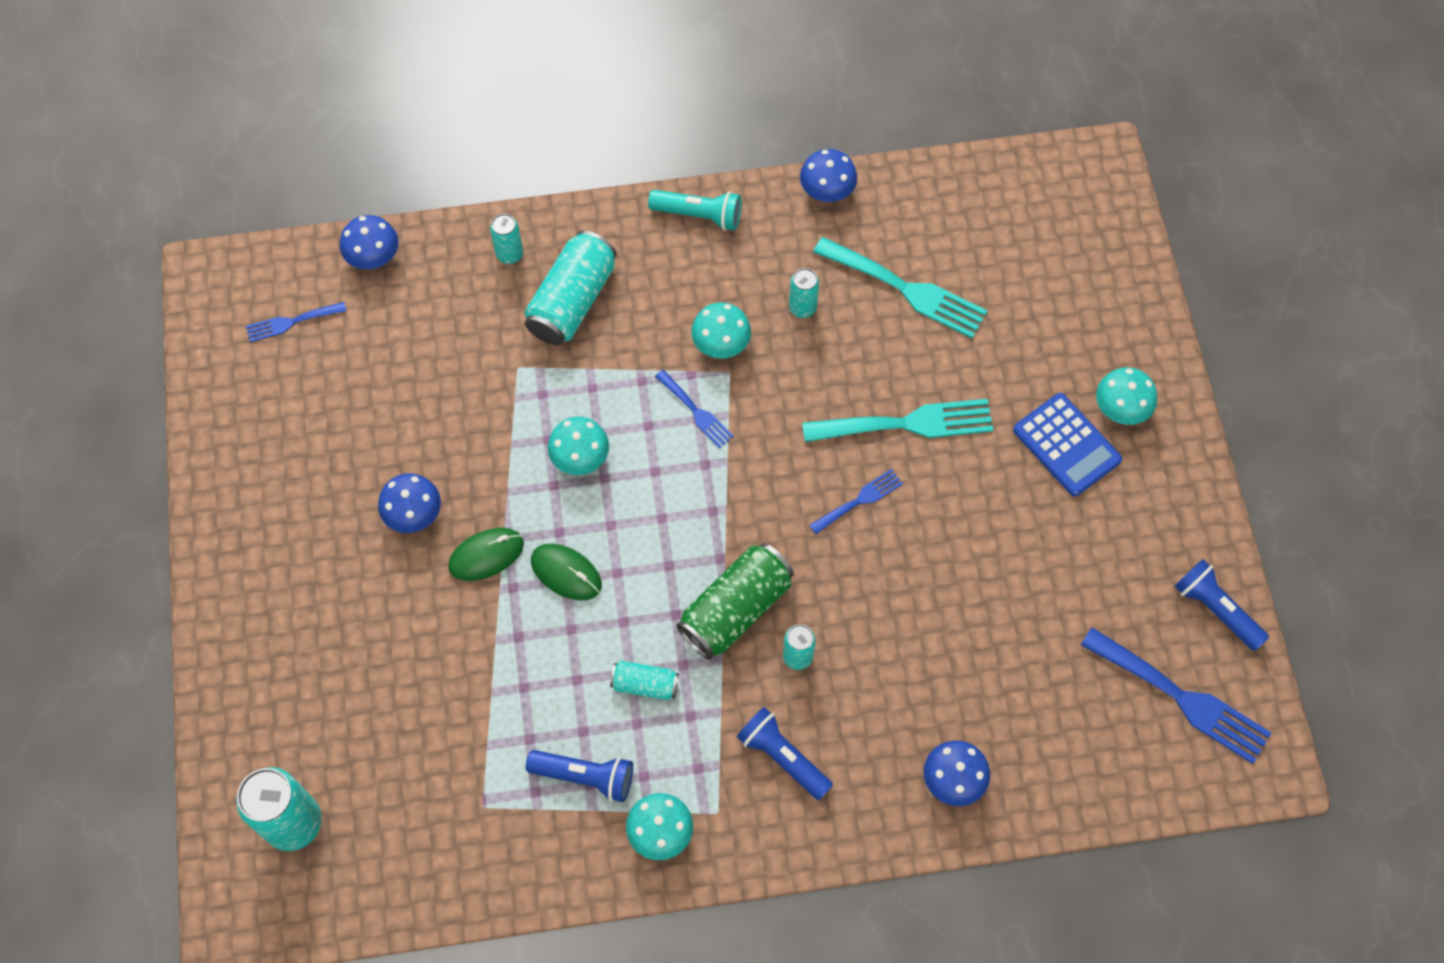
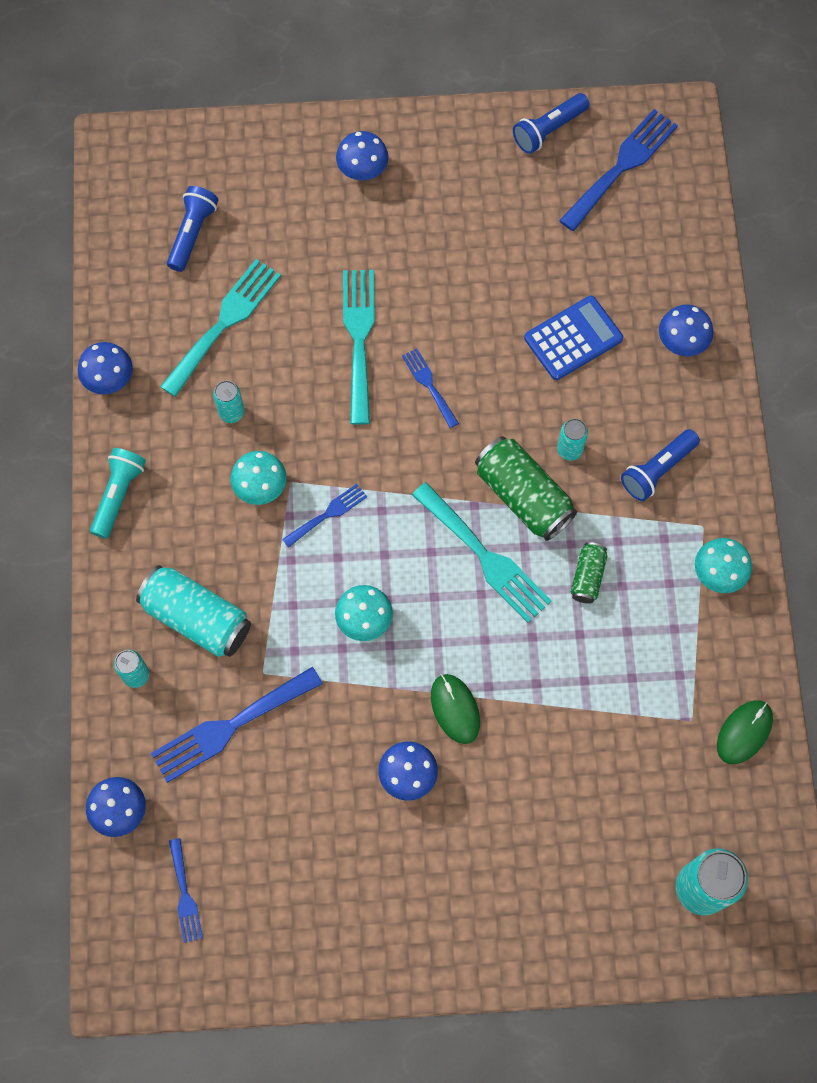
camera: 85 degrees left, 5 degrees up
(460, 343) = (230, 727): none -> blue fork
(566, 573) = (478, 638): green mouse -> green mouse (744, 732)
(585, 776) = (668, 631): blue flashlight -> blue flashlight (192, 233)
(645, 684) = (587, 577): turquoise can -> green can
(660, 574) = (485, 557): none -> turquoise fork
(1066, 445) = (392, 216): blue calculator -> blue calculator (573, 338)
(1121, 408) = (362, 169): turquoise mushroom -> blue mushroom

